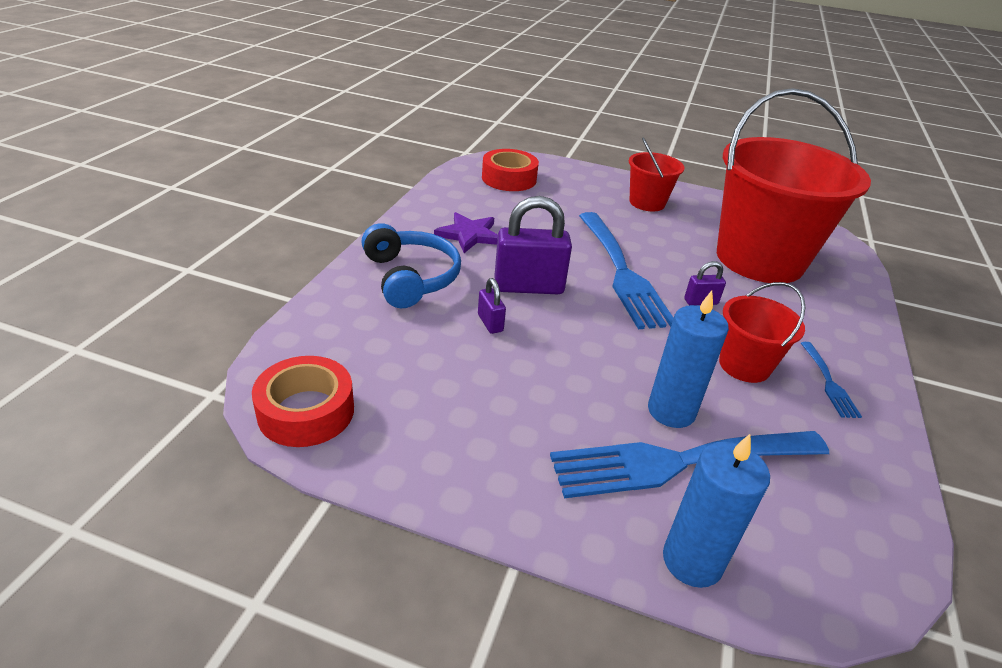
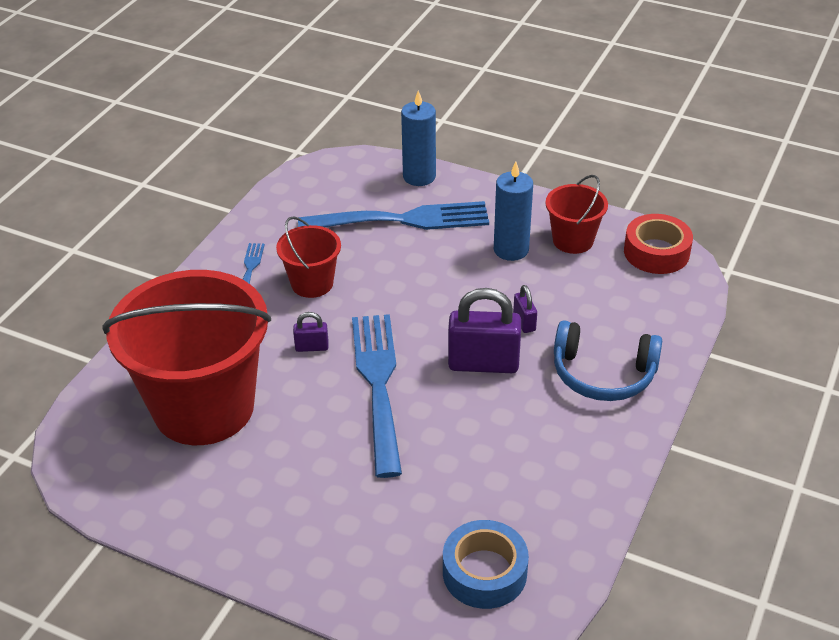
camera: 170 degrees left, 5 degrees up
(411, 277) = (603, 374): blue headphones -> blue headphones turned 60 degrees counterclockwise
(469, 235) = (544, 440): purple star -> none
(509, 178) = (484, 572): red tape -> blue tape
(647, 203) = (290, 517): red bucket -> red bucket (573, 240)
(671, 411) = (393, 250): blue candle -> blue candle (511, 249)

